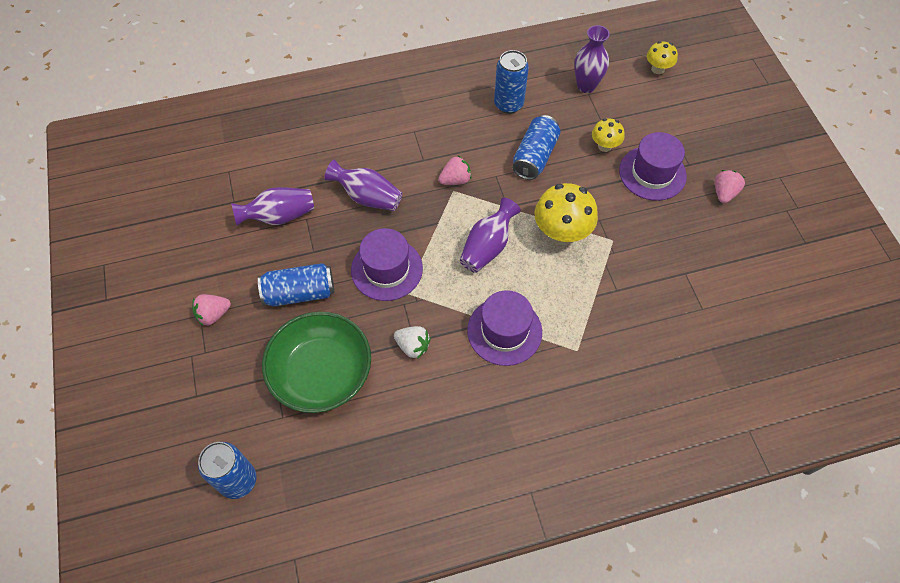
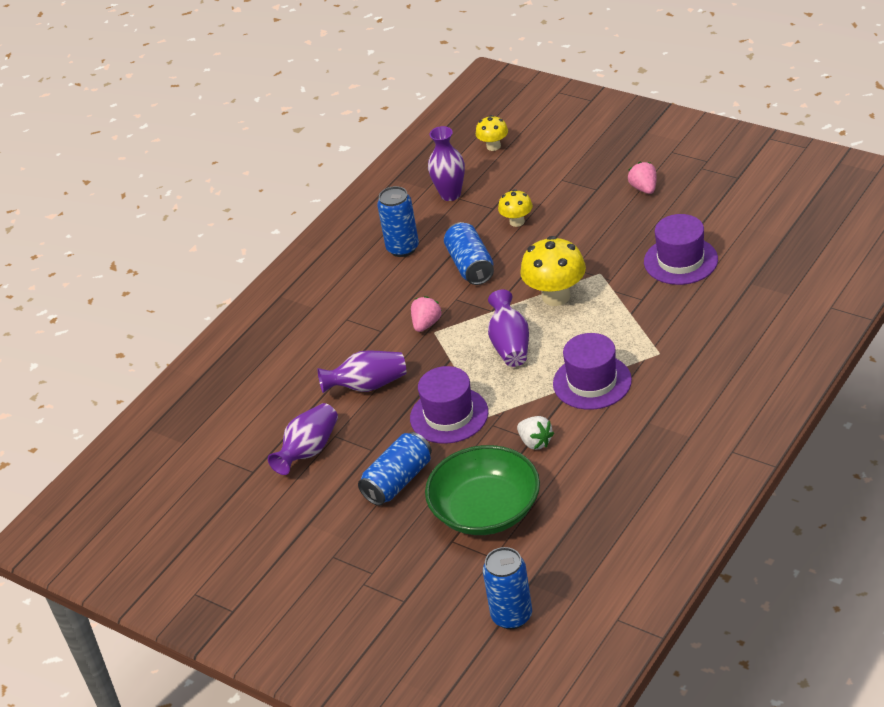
camera: 35 degrees left, 20 degrees down
(213, 314) = (344, 547): pink strawberry -> none
(413, 346) = (535, 442): white strawberry -> white strawberry turned 60 degrees clockwise
(652, 173) = (576, 213): purple hat -> purple hat (680, 261)

